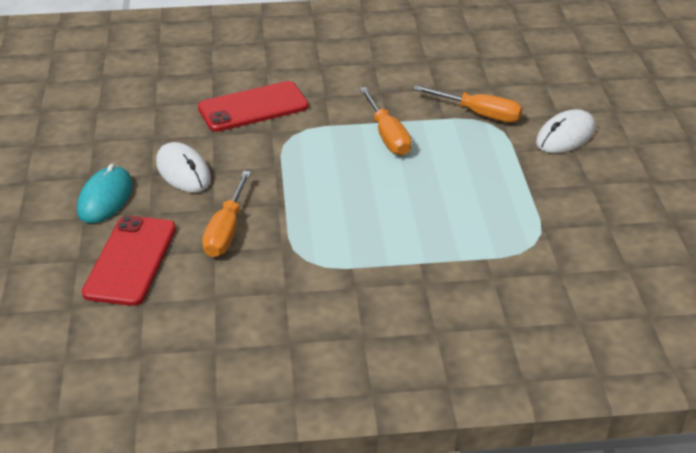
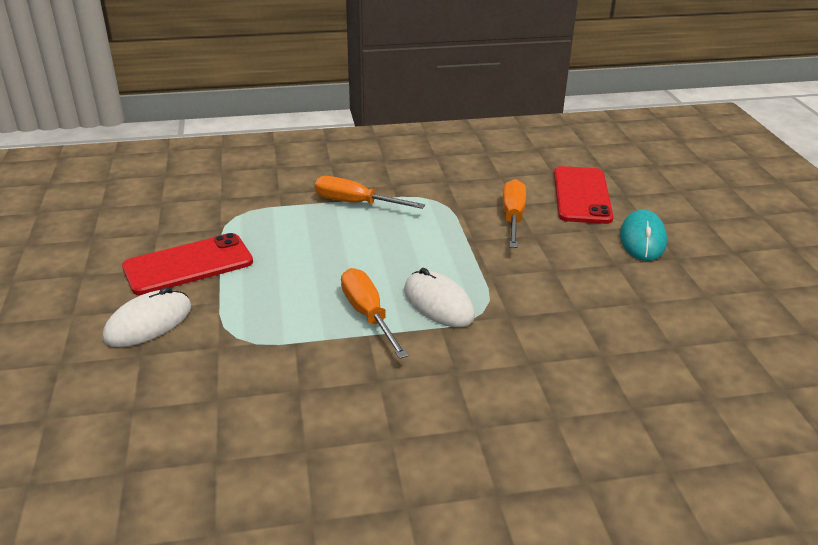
camera: 175 degrees right, 5 degrees down
(183, 171) = (584, 266): white mouse -> white mouse (438, 303)
(253, 107) = (545, 348): red phone -> red phone (188, 265)
(479, 114) = (247, 350): orange screwdriver -> orange screwdriver (355, 203)

